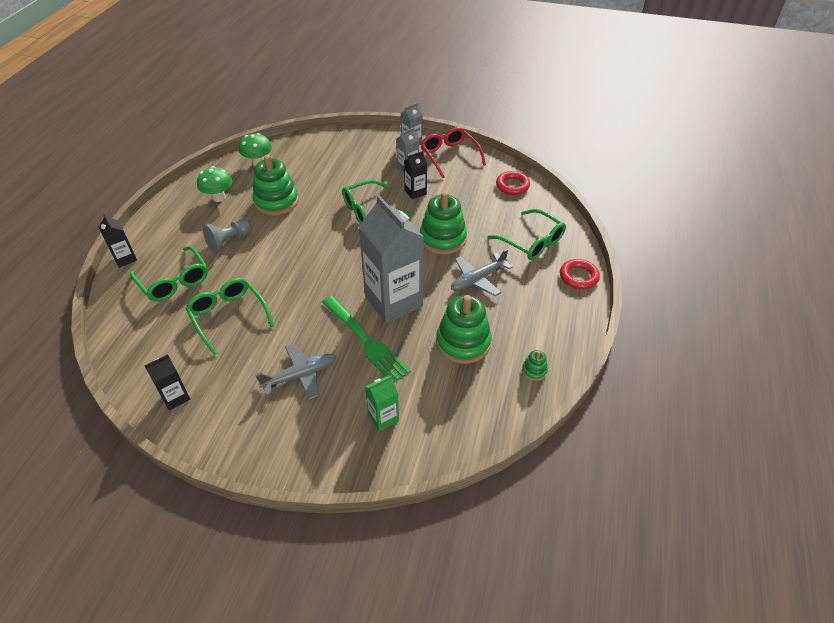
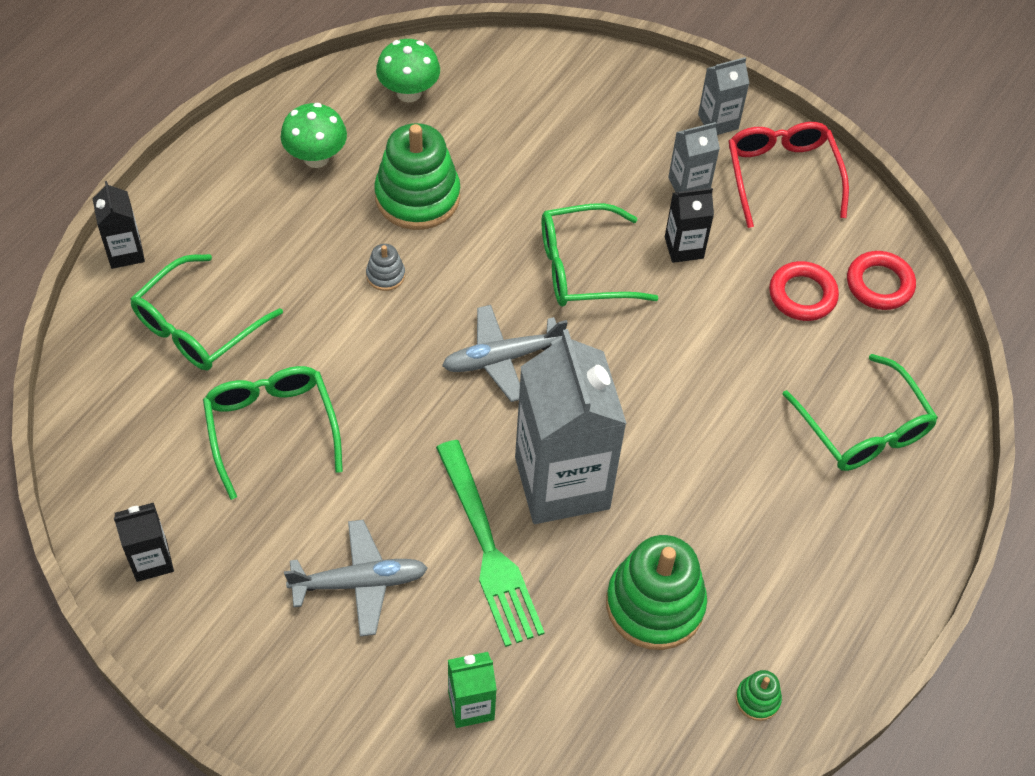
camera: 15 degrees right, 10 degrees up
(174, 281) = (197, 326): green glasses -> green glasses turned 60 degrees clockwise
(229, 241) = (310, 264): grey pawn -> none
(270, 236) = (385, 275): none -> grey stacking toy
(442, 239) = (697, 372): green stacking toy -> none
(478, 279) = (730, 481): grey plane -> grey plane (503, 358)
(578, 277) = (920, 532): red ring -> red ring (802, 295)

